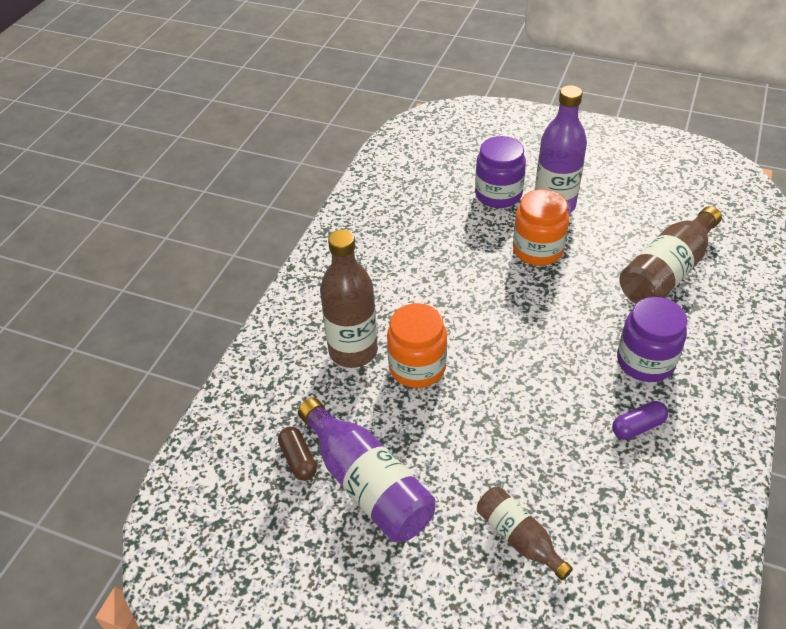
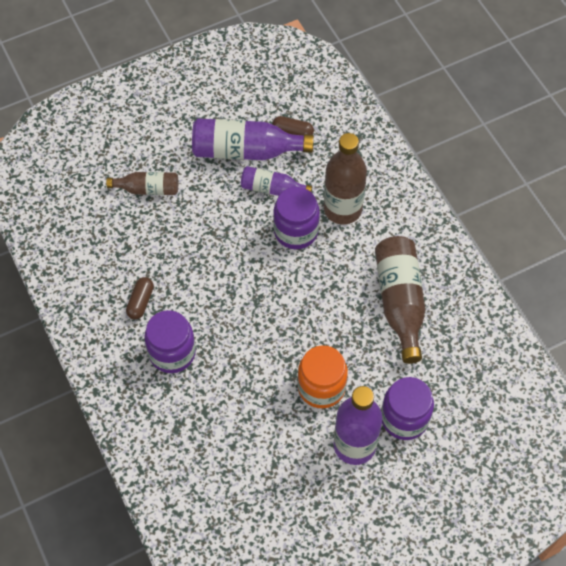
camera: 130 degrees right, 15 degrees up
(390, 422) = (272, 189): none -> purple bottle
(417, 367) = (296, 231): orange jar -> purple jar
(637, 427) = (140, 302): purple capsule -> brown capsule
(667, 272) = (219, 447): brown bottle -> brown bottle (400, 302)

